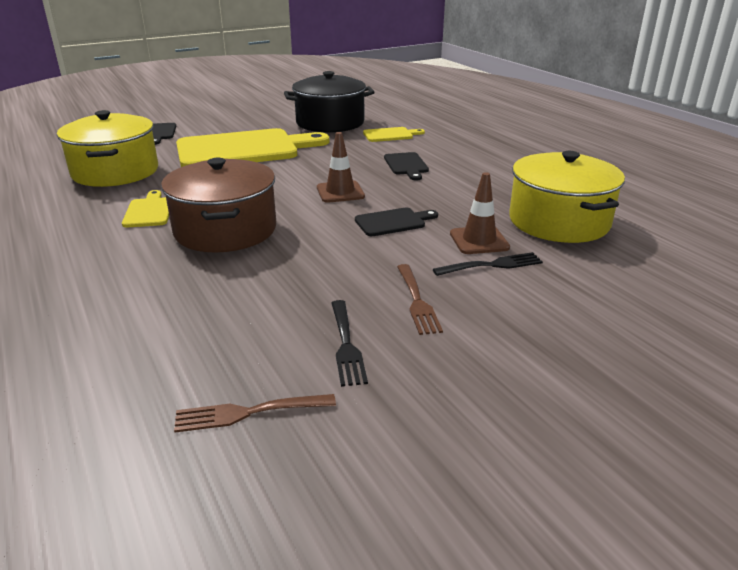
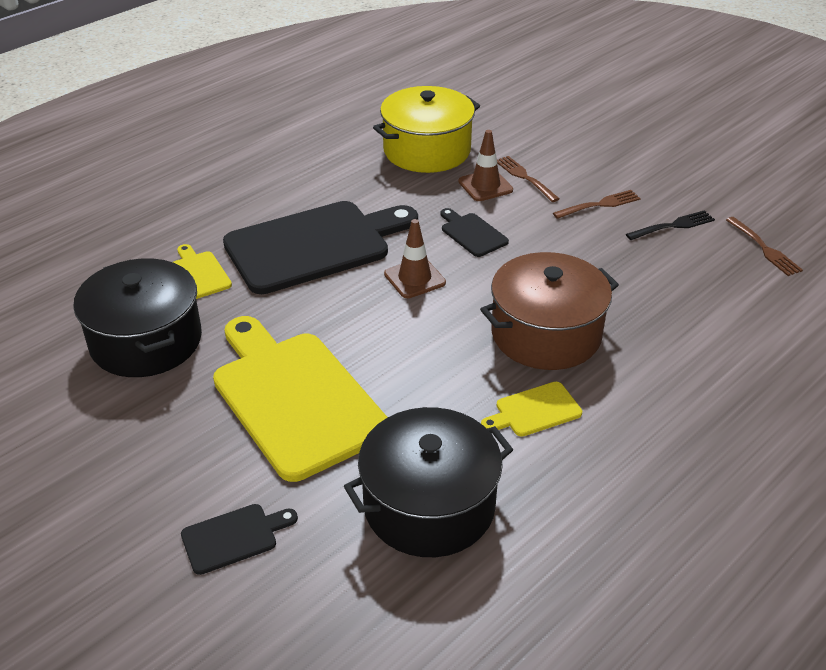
camera: 105 degrees left, 10 degrees up
(115, 172) = (429, 506): yellow pot -> black pot
(406, 165) = (314, 245): black cutting board -> black cutting board, size x2.33
(491, 265) = (525, 178): black fork -> brown fork

